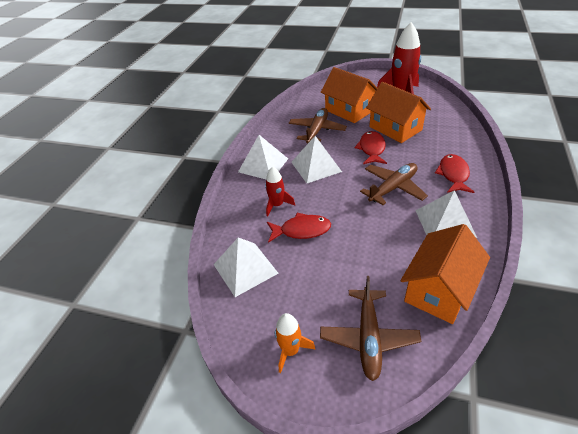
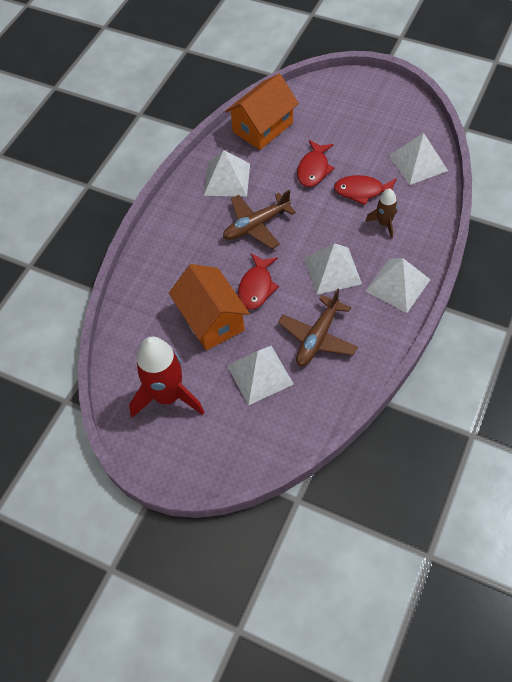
camera: 170 degrees left, 15 degrees up
(277, 205) = (384, 223): red rocket -> brown rocket
(290, 350) = (384, 103): orange rocket -> none
(349, 110) = (260, 374): orange house -> white pyramid
(368, 337) = (327, 104): brown plane -> none
(453, 174) = (185, 232): red fish -> red fish (314, 169)

